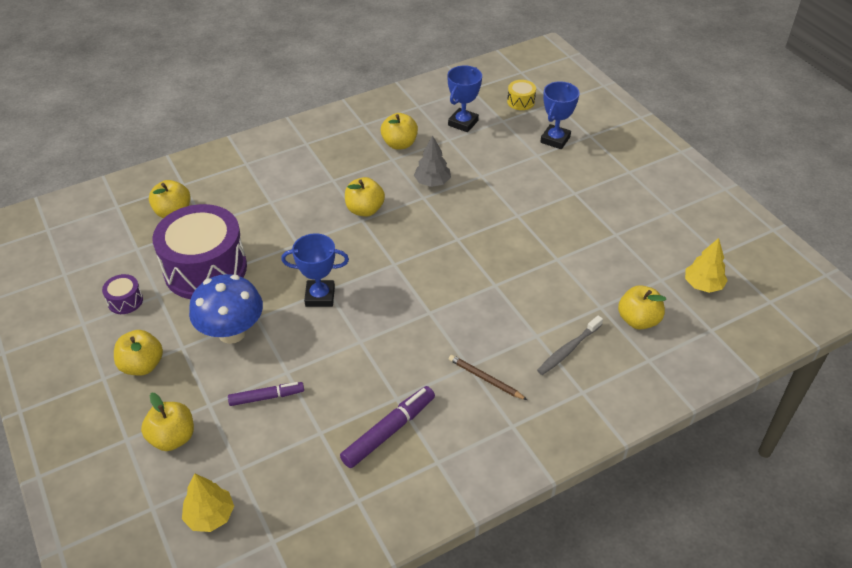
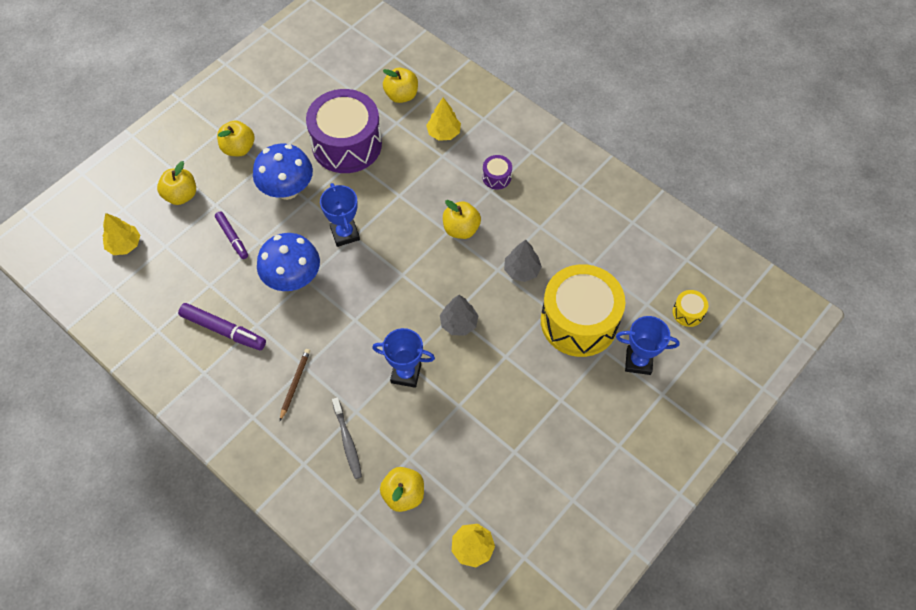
camera: 70 degrees right, 15 degrees up
(125, 301) = (296, 109): purple drum -> purple drum (496, 177)
(243, 194) = (444, 133): none -> yellow tree
(353, 352) = (293, 279): none -> blue mushroom
(399, 144) = (565, 225): yellow apple -> none
(463, 123) = (624, 269): blue trophy -> blue trophy (406, 373)
(469, 237) = (458, 323): none -> grey tree
(502, 162) = (579, 321): none -> yellow drum
(568, 350) = (347, 441): grey toothbrush -> grey toothbrush turned 135 degrees counterclockwise

